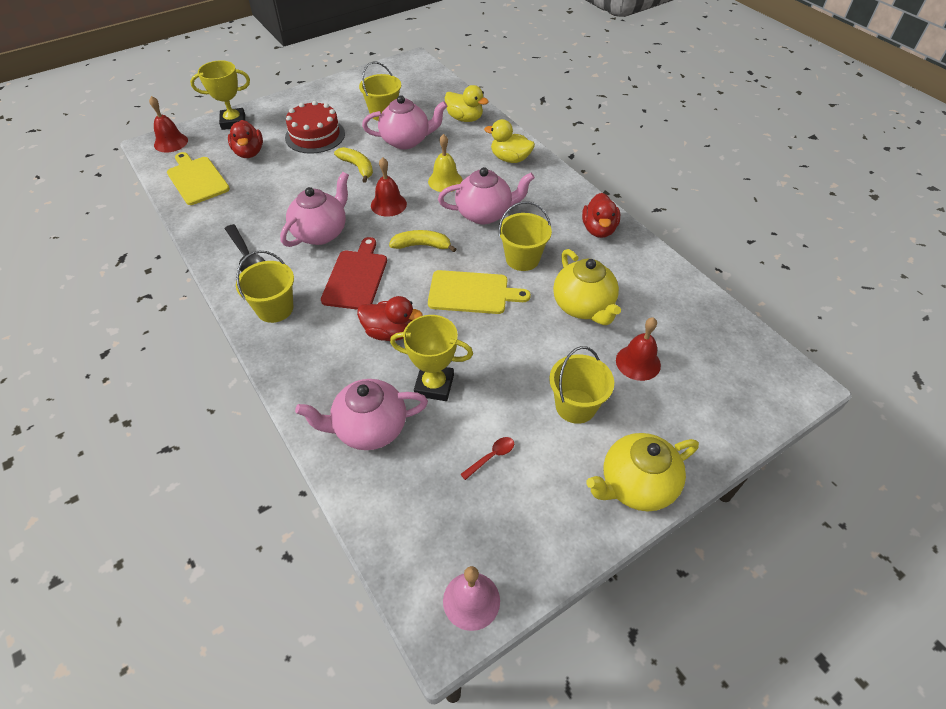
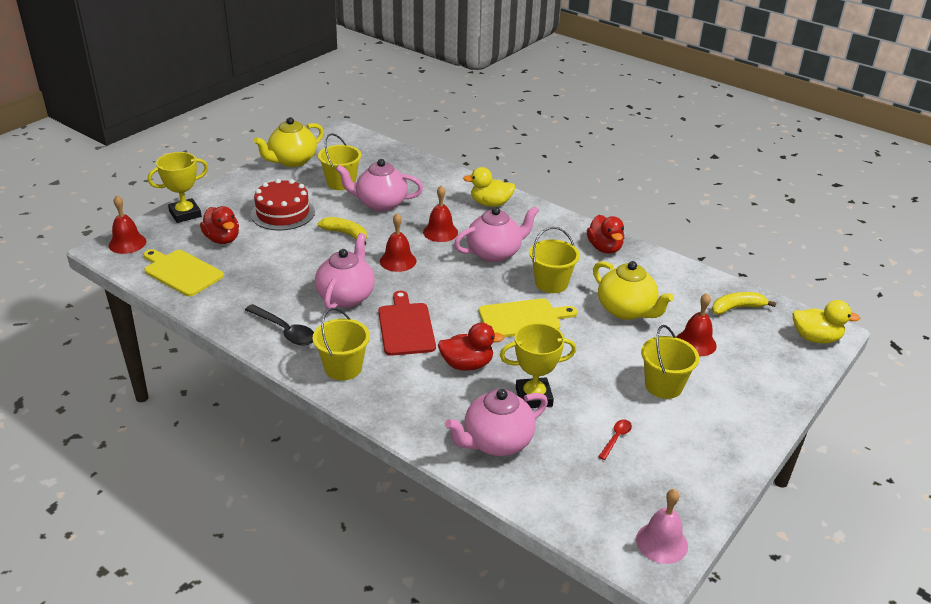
camera: 20 degrees left, 15 degrees down
(406, 141) = (380, 204): pink teapot -> pink teapot turned 150 degrees counterclockwise
(422, 245) = (452, 289): yellow banana -> yellow banana (737, 308)
(445, 181) = (440, 232): yellow bell -> red bell
(465, 118) = (426, 176): yellow duck -> yellow duck (815, 338)
(635, 485) = (744, 431): yellow teapot -> yellow teapot (292, 161)

